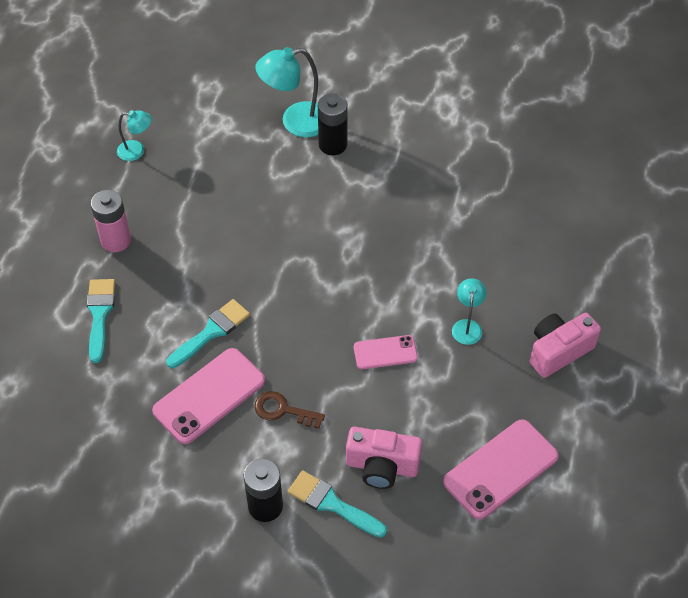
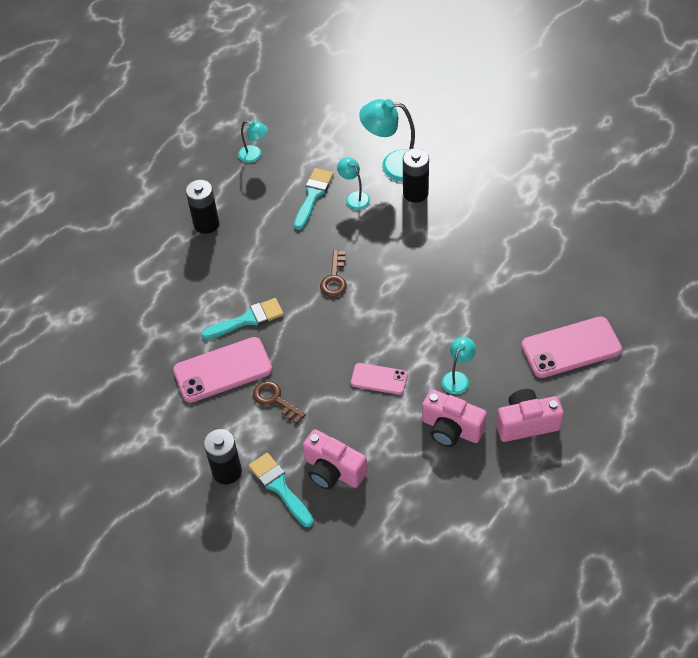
camera: 25 degrees right, 0 degrees up
(100, 314) = (168, 280): turquoise brush -> turquoise brush (313, 195)
(116, 240) = (206, 224): pink battery -> black battery
(269, 166) = (354, 197): none -> turquoise lamp
(287, 259) = (334, 278): none -> brown key
(485, 381) = (451, 429): none -> pink camera
(501, 469) = (430, 505): pink phone -> pink phone (571, 348)

